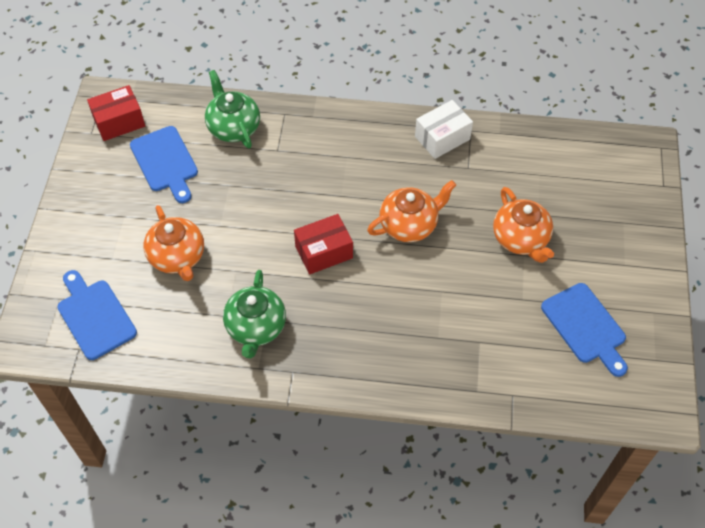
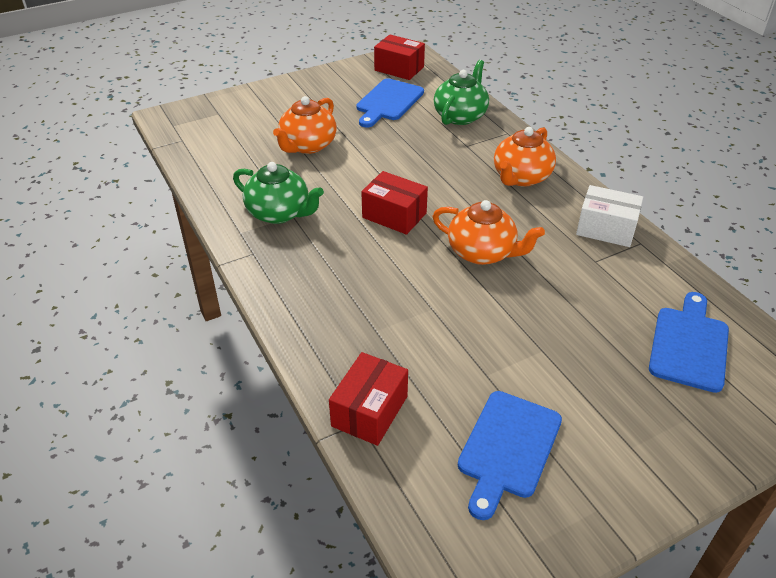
camera: 55 degrees right, 15 degrees down
(95, 316) = (217, 134): blue cutting board -> blue cutting board (689, 345)
(256, 327) = (279, 213): green teapot -> green teapot turned 120 degrees counterclockwise
(507, 383) = (369, 411): none -> red box
(521, 239) = (559, 339): orange teapot -> orange teapot (521, 177)

